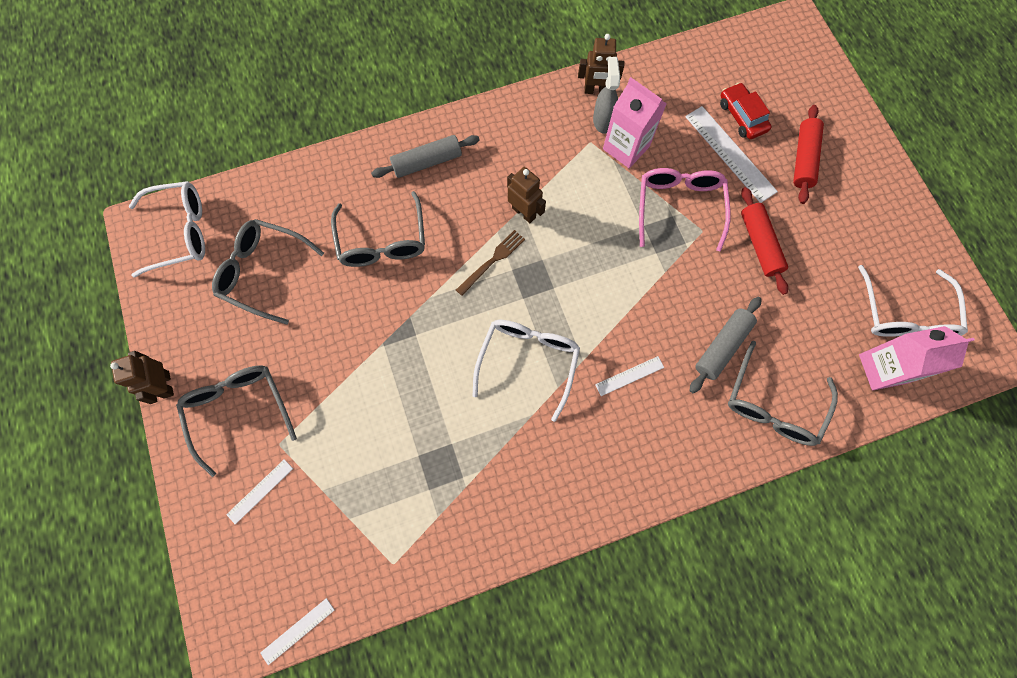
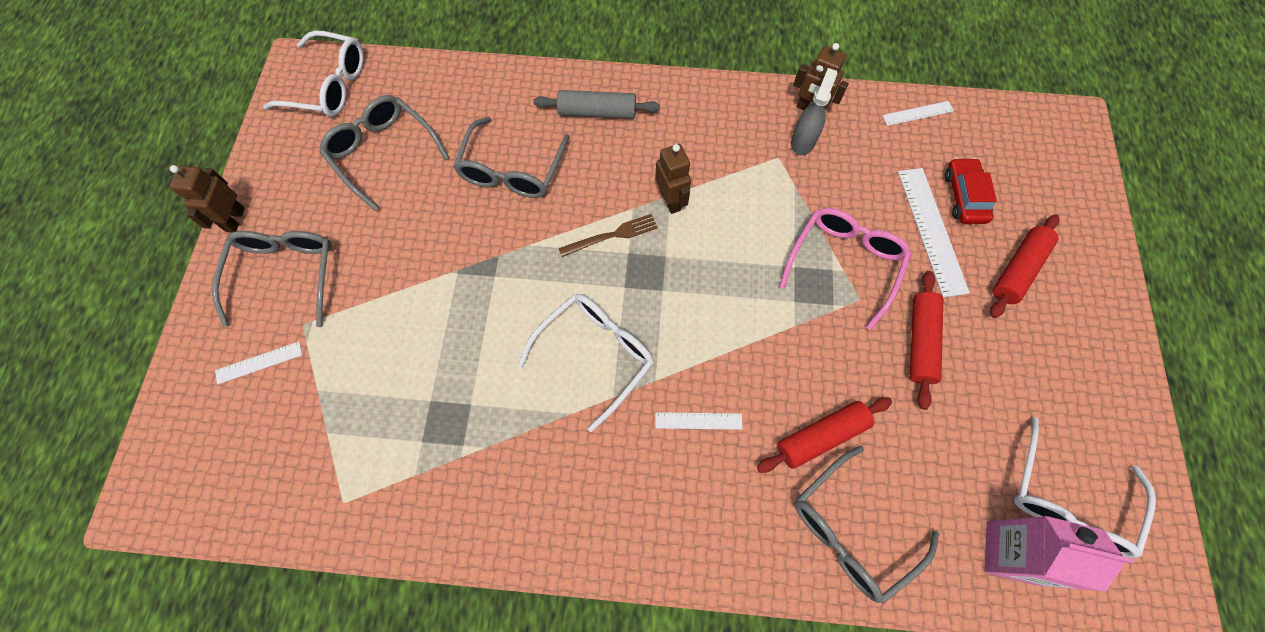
camera: 25 degrees right, 5 degrees down
(298, 631) = (212, 524): white ruler -> white ruler (918, 113)
(626, 147) = (815, 178): pink carton -> none
(722, 346) = (821, 436): grey rolling pin -> red rolling pin

